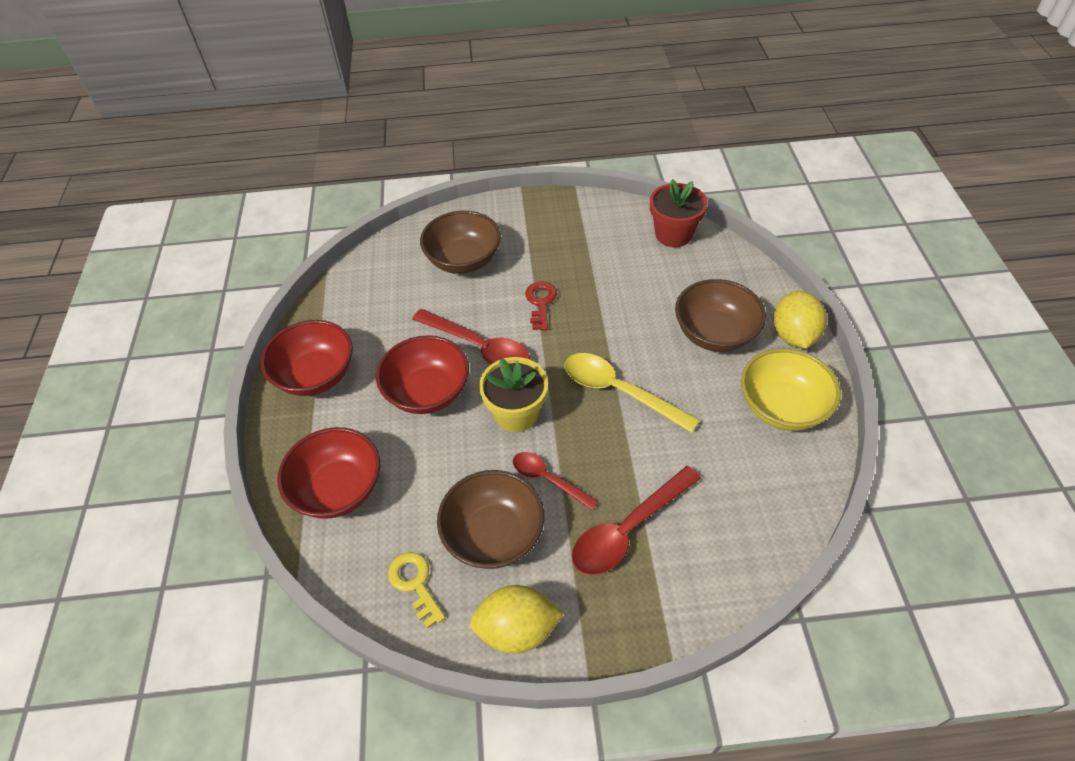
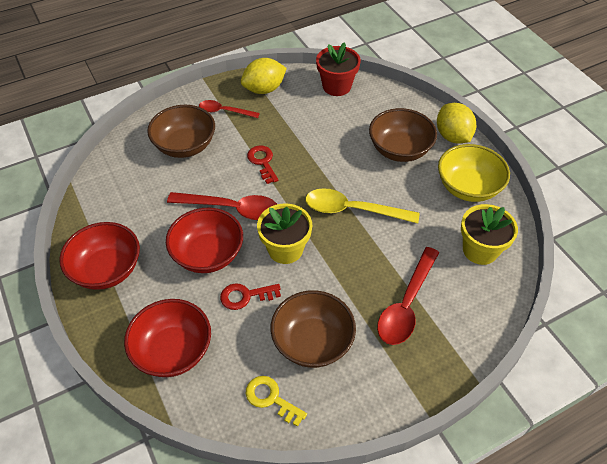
camera: 25 degrees left, 0 degrees up
(445, 454) = (245, 296): none -> red key
(517, 629) = (363, 402): yellow lemon -> yellow lemon (264, 89)
(548, 479) = (332, 288): red spoon -> red spoon (224, 111)
(758, 493) = (480, 250): none -> yellow flower pot

